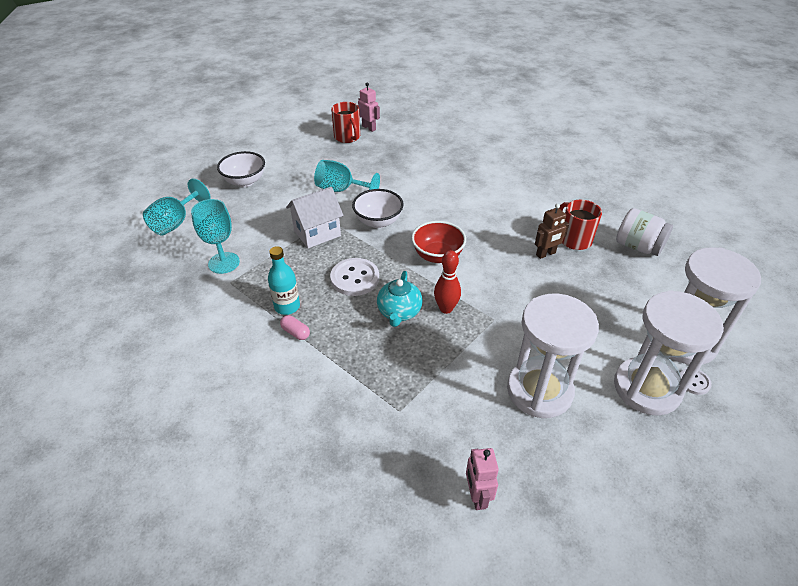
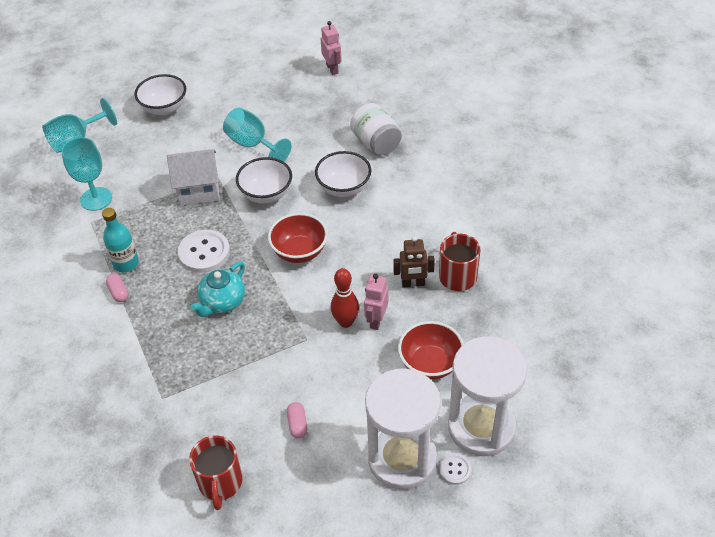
camera: 25 degrees right, 5 degrees up
(347, 137) = (301, 76): red mug -> red mug (220, 483)
(439, 202) = (344, 188): none -> white bowl
(446, 308) = (268, 312): red bowling pin -> red bowling pin (345, 322)
(477, 496) = (177, 495): pink robot -> pink robot (376, 320)
(539, 391) = (297, 424): white hourglass -> pink capsule
(607, 307) = (430, 364): none -> red bowl
(638, 246) = (522, 306): white jar -> white jar (376, 143)

